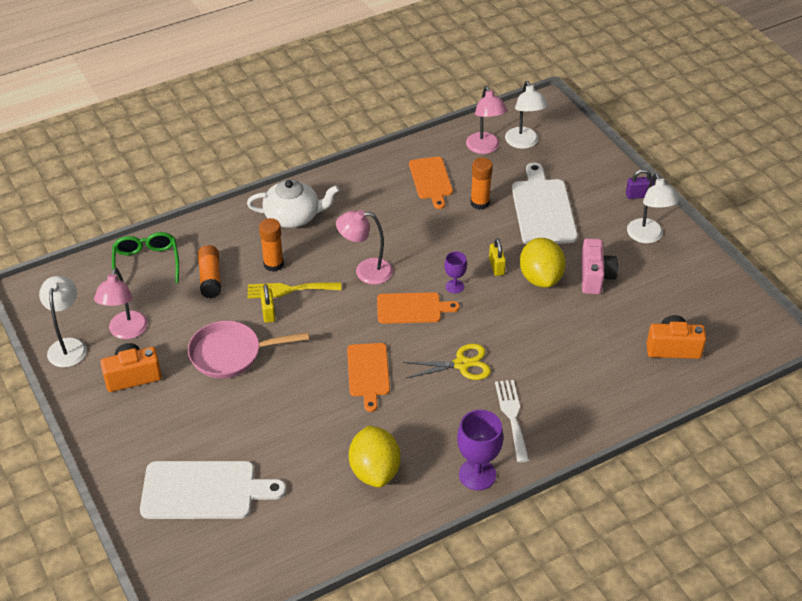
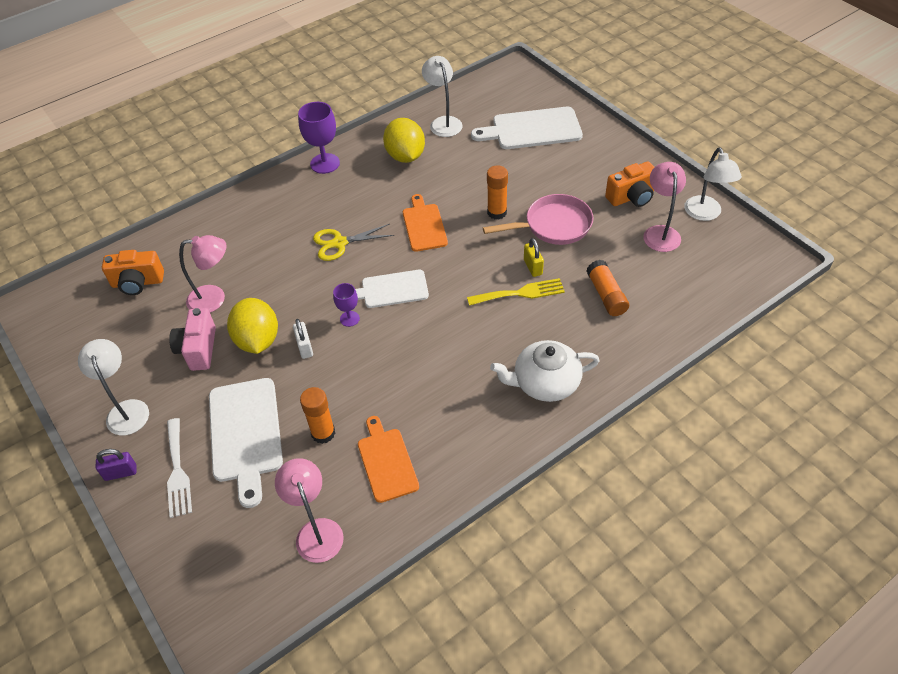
camera: 175 degrees right, 5 degrees up
(146, 263) = (681, 303): green glasses -> none
(273, 264) = (546, 319): orange glue stick -> orange glue stick (497, 212)
(365, 271) = (446, 323): pink lamp -> pink lamp (214, 298)
(412, 308) = (391, 289): orange cutting board -> white cutting board
(496, 267) = (305, 347): yellow padlock -> white padlock
(512, 416) = (295, 207): white fork -> white fork (177, 471)
(523, 143) = (260, 549): white lamp -> white lamp (443, 122)

